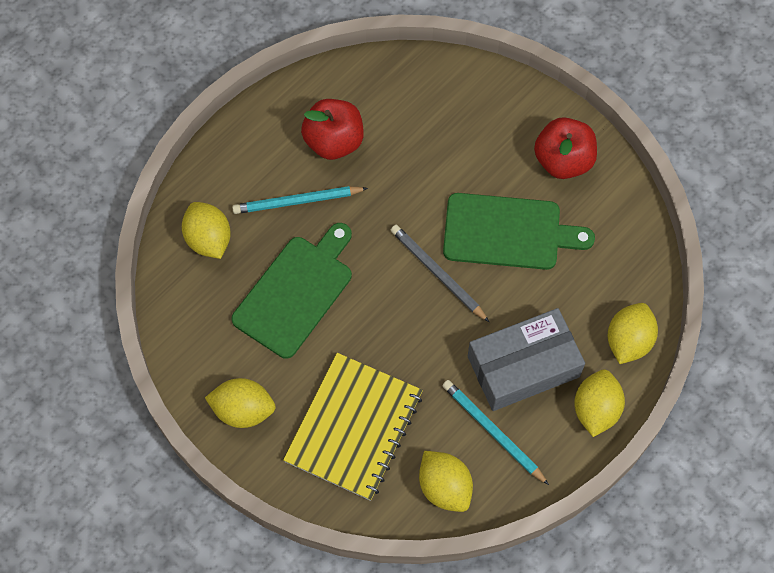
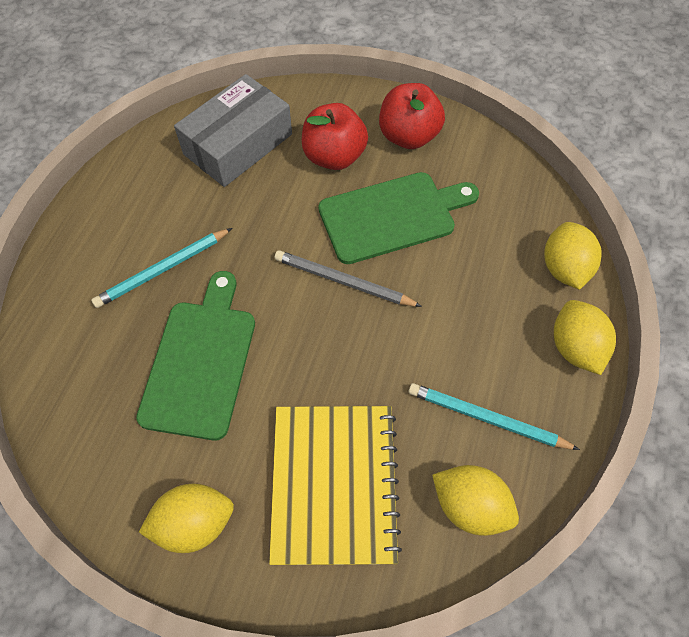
camera: 25 degrees left, 5 degrees down
(208, 239) = (78, 346): yellow lemon -> none
(334, 141) = (177, 200): red apple -> red apple (334, 156)
(523, 366) = (479, 336): grey box -> grey box (238, 144)

